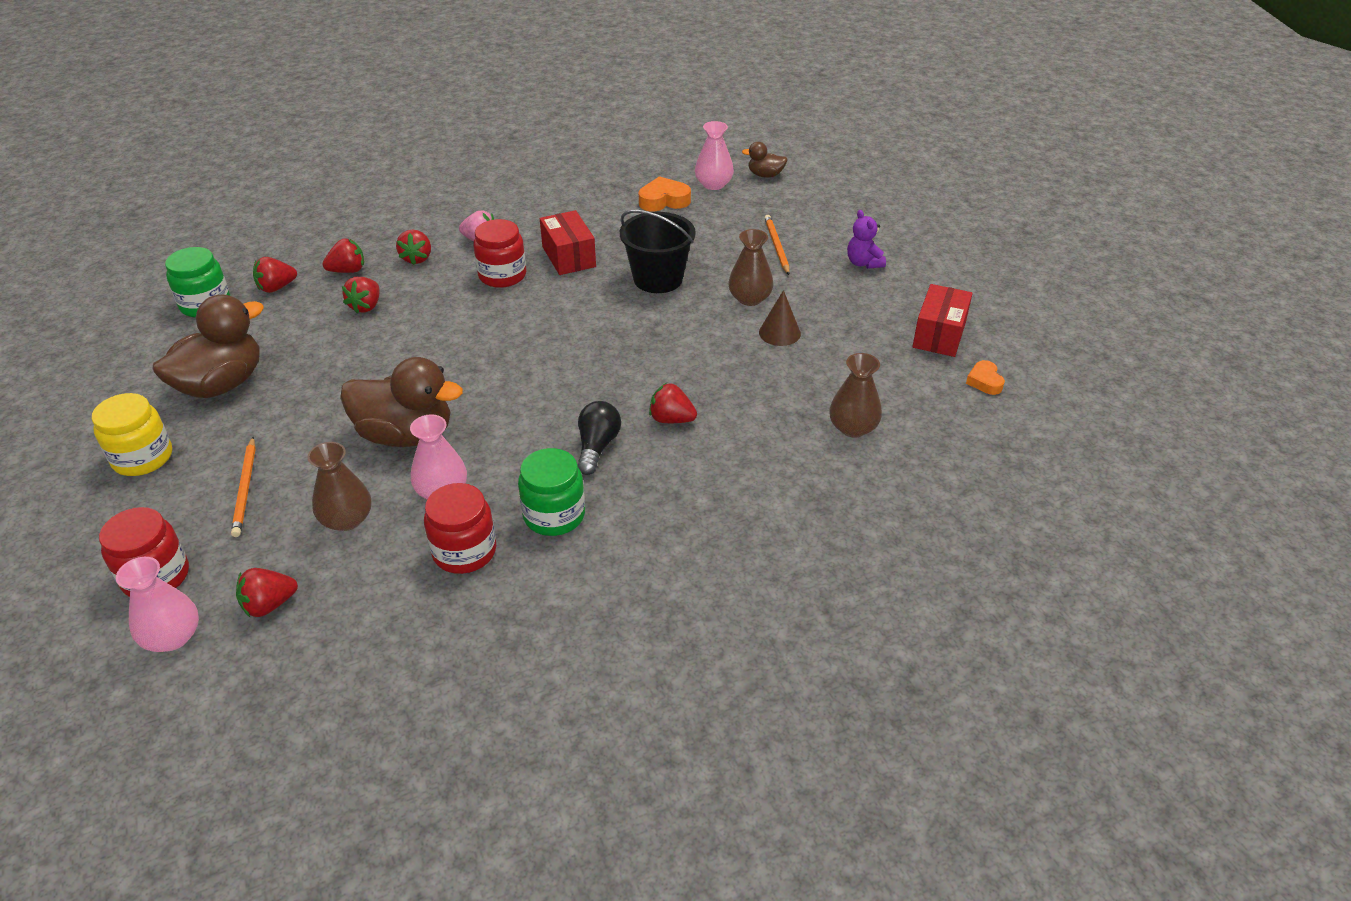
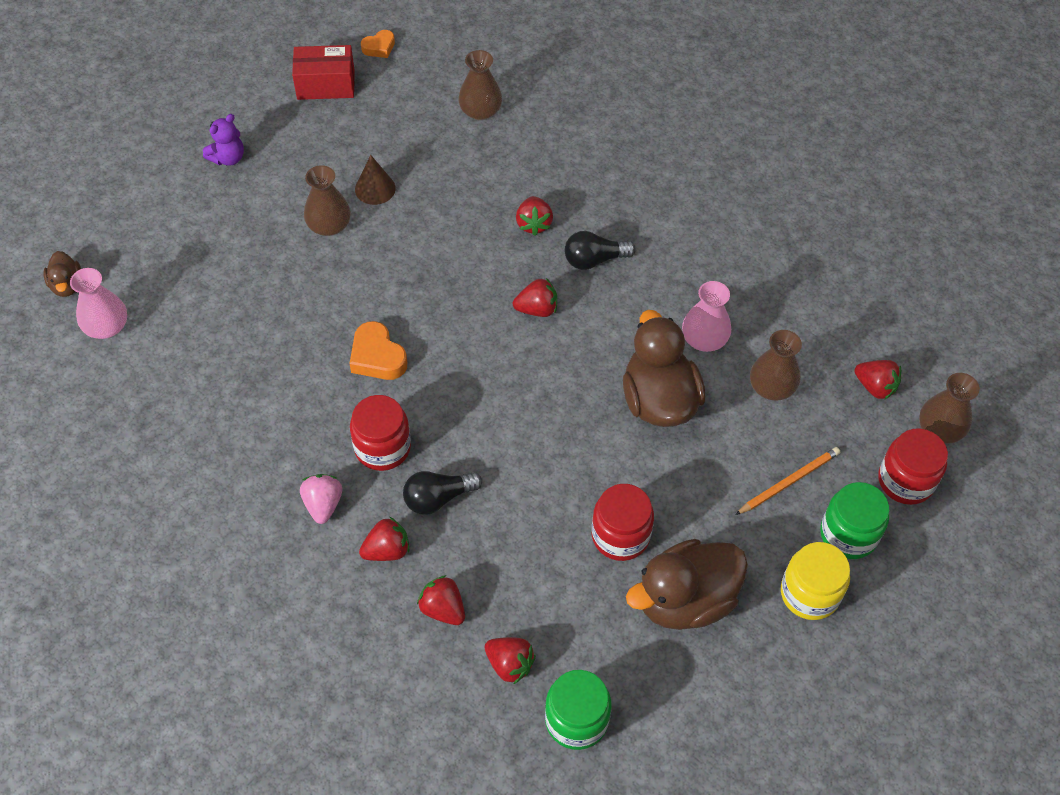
camera: 115 degrees left, 15 degrees up
(172, 637) = (939, 429): pink vase -> brown vase
(221, 384) = (685, 600): brown duck -> brown duck turned 45 degrees counterclockwise
(366, 306) = (498, 547): red strawberry -> red strawberry (537, 309)
(434, 290) = (438, 498): none -> black light bulb
(464, 551) = (751, 294): red jar -> red jar (620, 536)
(554, 515) = (683, 256): green jar -> green jar (848, 534)
(569, 257) = (319, 403): red box -> none
(658, 279) = (328, 308): black bucket -> none
(664, 200) = (163, 361): orange heart -> orange heart (377, 357)
(776, 246) = (223, 232): orange pencil -> none

